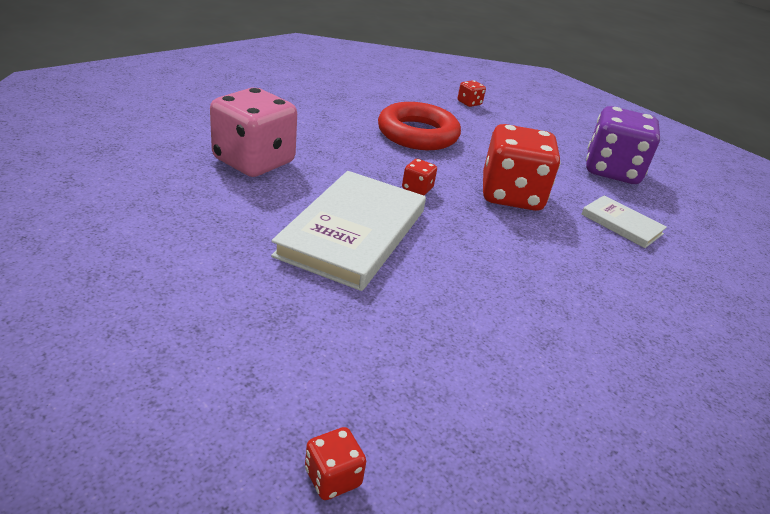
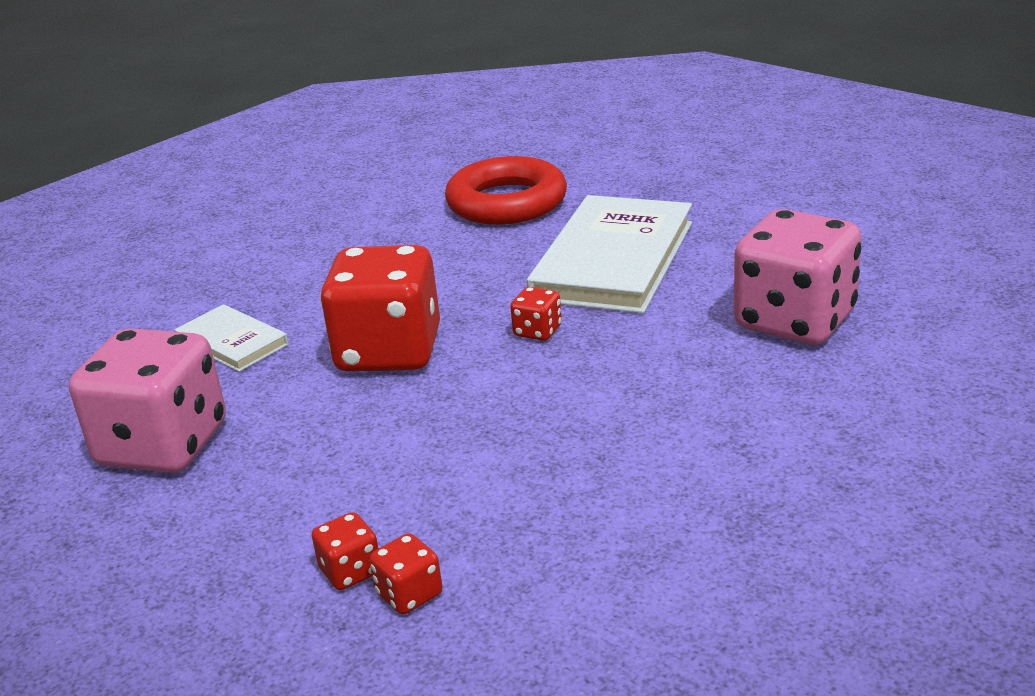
camera: 175 degrees left, 5 degrees down
(333, 477) = (581, 135): red dice -> red dice (350, 571)
(417, 134) = (542, 445): red ring -> red ring (507, 202)
(611, 171) = (163, 445): purple dice -> pink dice

